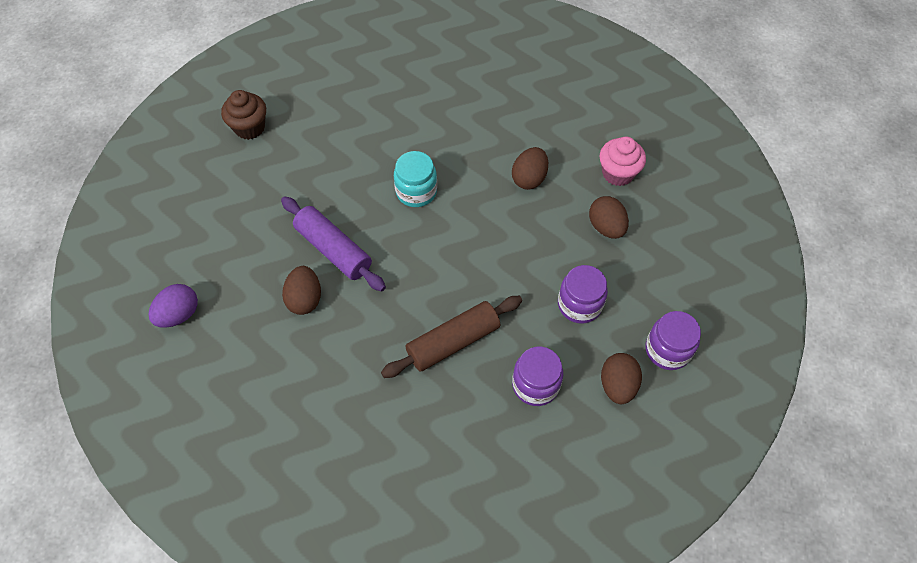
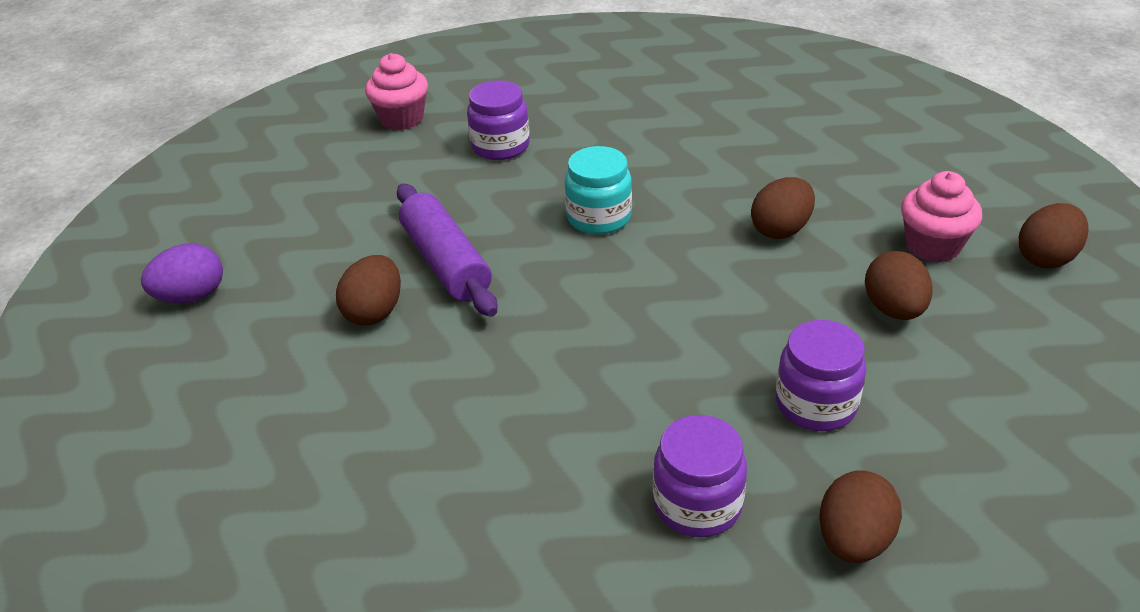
camera: 20 degrees right, 20 degrees down
(249, 128) = (402, 119): brown cupcake -> pink cupcake
(453, 342) = (577, 411): brown rolling pin -> none
(667, 350) = (968, 506): purple jar -> purple jar (500, 146)
(680, 169) = (1046, 258): none -> brown egg

